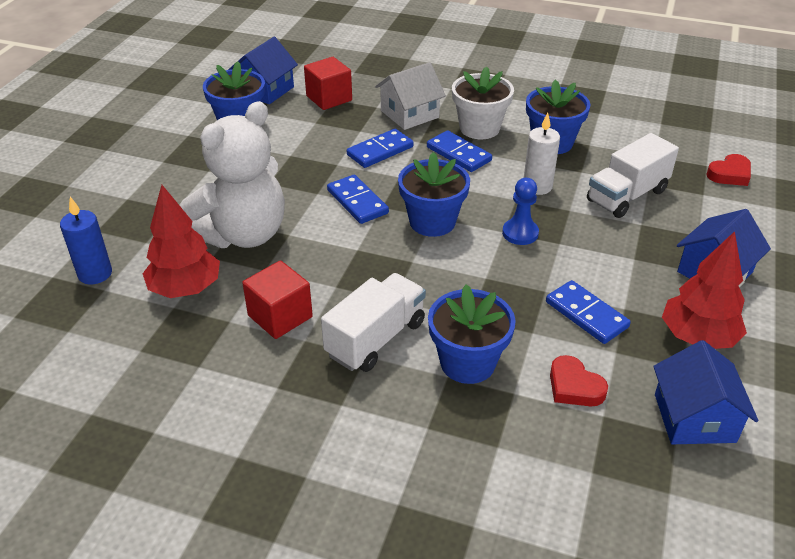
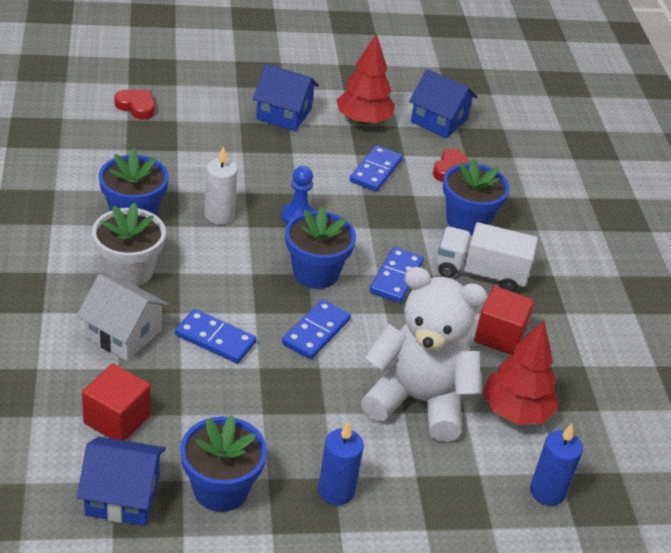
camera: 120 degrees left, 0 degrees up
(195, 168) = (336, 491): none -> blue candle
(459, 154) = (189, 277): blue domino -> blue domino (396, 277)
(627, 195) = (204, 161): white truck -> none
(694, 418) = (439, 120): blue house -> blue house turned 60 degrees clockwise

